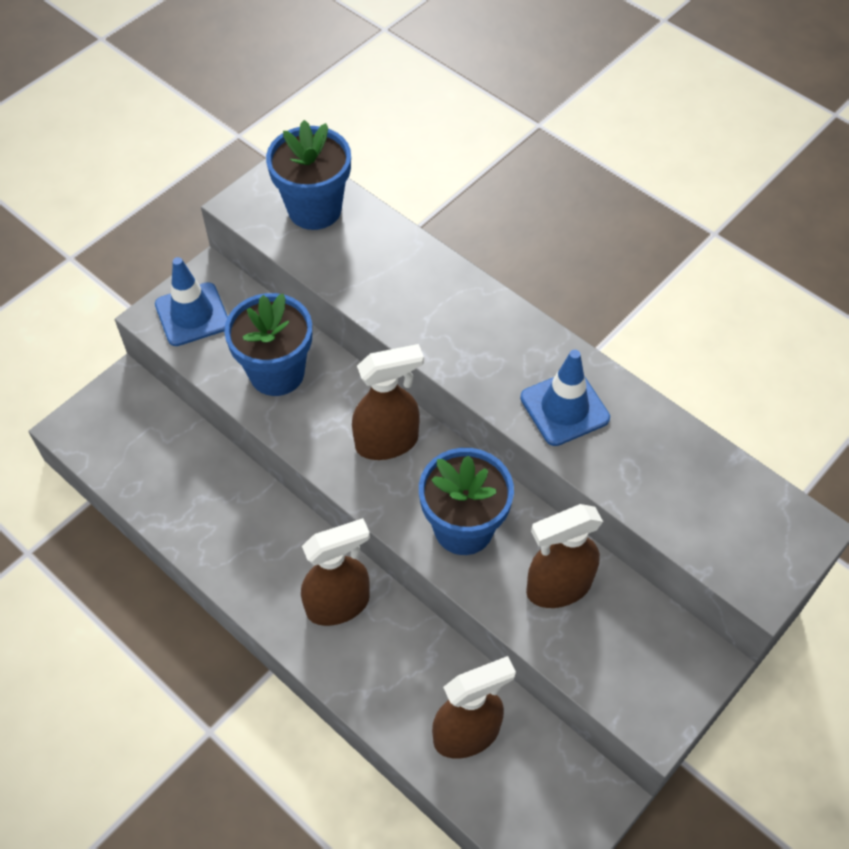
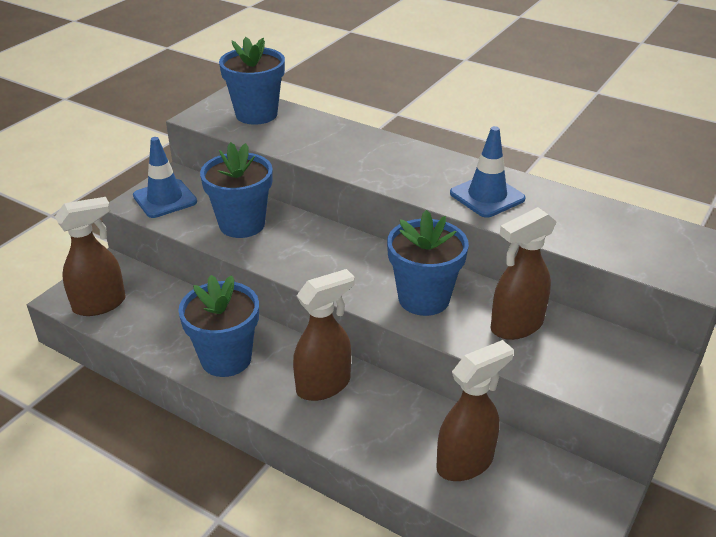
camera: 10 degrees left, 20 degrees down
(238, 548) = (226, 358): none -> blue flower pot
(387, 442) = (344, 254): brown spray bottle -> brown spray bottle (100, 304)

